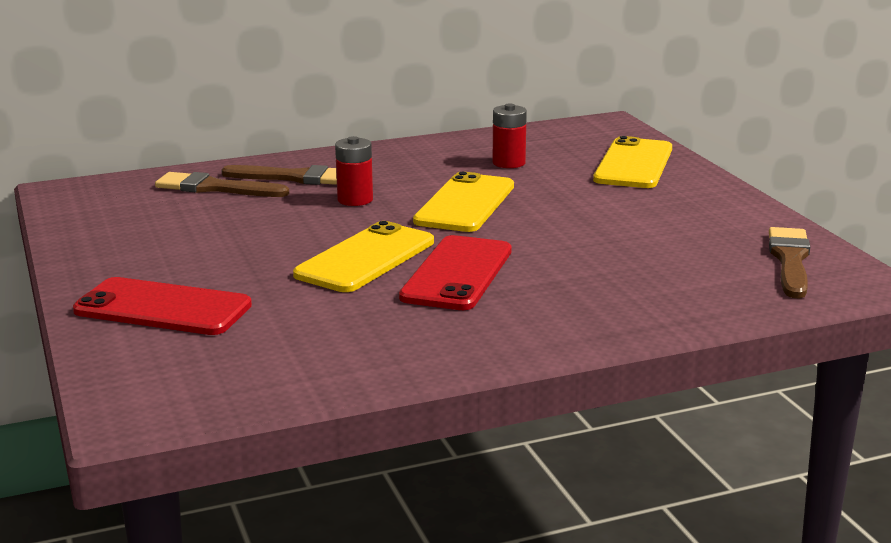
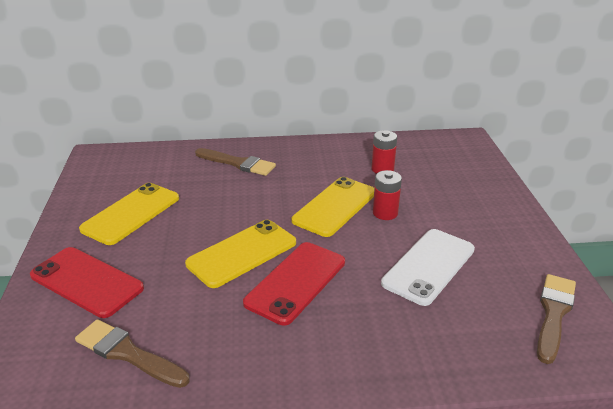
camera: 15 degrees right, 10 degrees up
(215, 188) = (185, 166): brown brush -> brown brush (128, 353)
(355, 200) = (265, 191): red battery -> red battery (385, 213)
(621, 241) = (429, 266): none -> white phone
(633, 164) = (469, 183): yellow phone -> yellow phone (131, 213)

